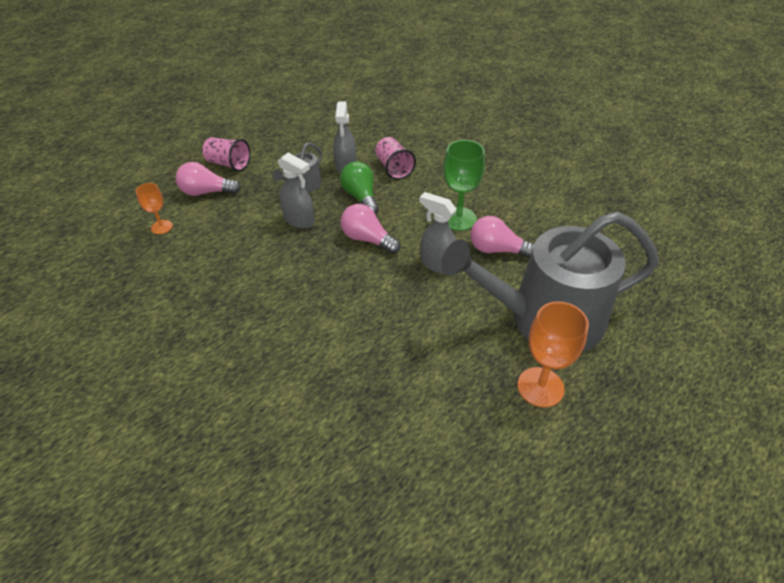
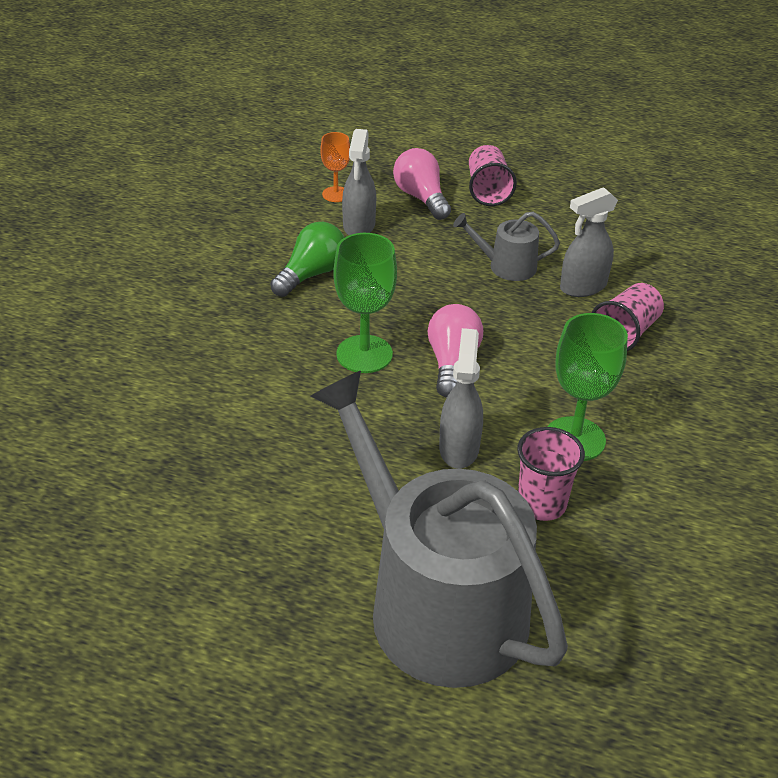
camera: 60 degrees right, 5 degrees down
(299, 220) = (436, 290): grey spray bottle -> grey spray bottle (359, 226)
(331, 273) = (364, 354): none -> green goblet
(361, 197) = (531, 325): green light bulb -> green light bulb (311, 274)
(497, 250) = (541, 504): pink light bulb -> pink cup
(540, 387) = (298, 631): orange goblet -> none

